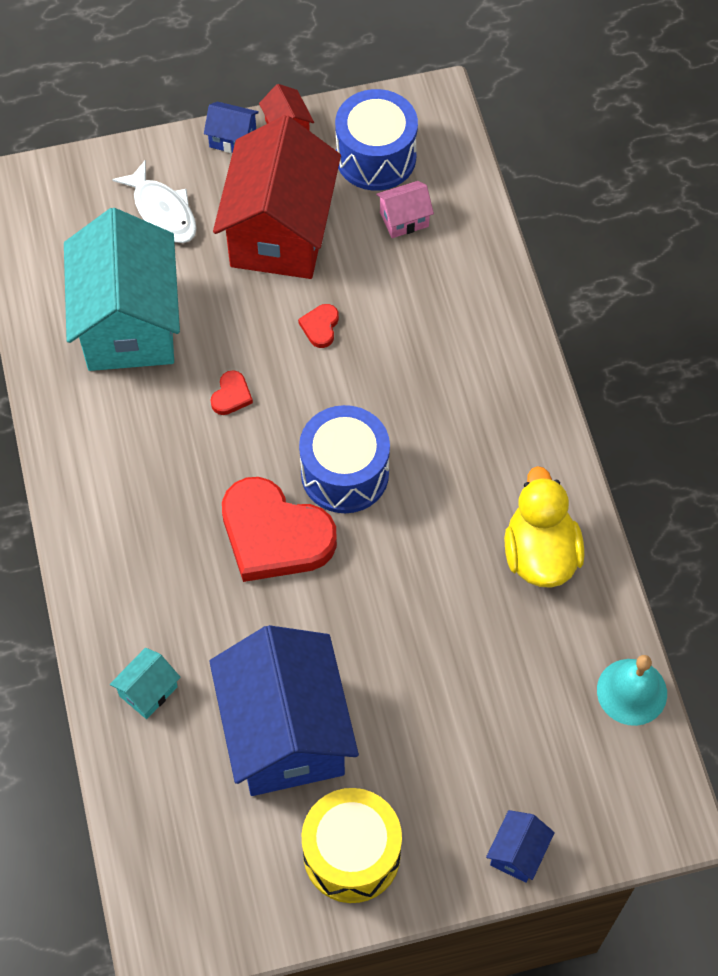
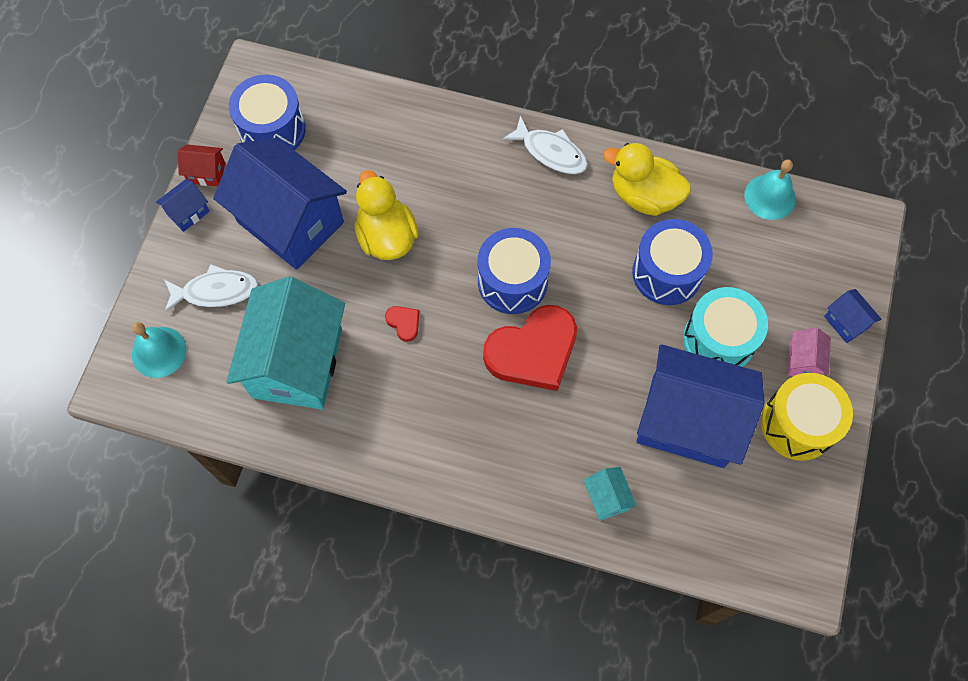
camera: 60 degrees left, 5 degrees up
(69, 201) = (159, 352): none -> turquoise bell
(129, 324) = (297, 363): turquoise house -> turquoise house turned 75 degrees clockwise
(280, 232) = (290, 222): red house -> blue house
(320, 327) = (386, 237): red heart -> yellow duck
(404, 219) = (336, 139): pink house -> pink house (803, 361)
(406, 720) = (718, 340): none -> turquoise drum
(456, 625) = (667, 273): none -> blue drum
(531, 430) = (550, 152): none -> white fish

